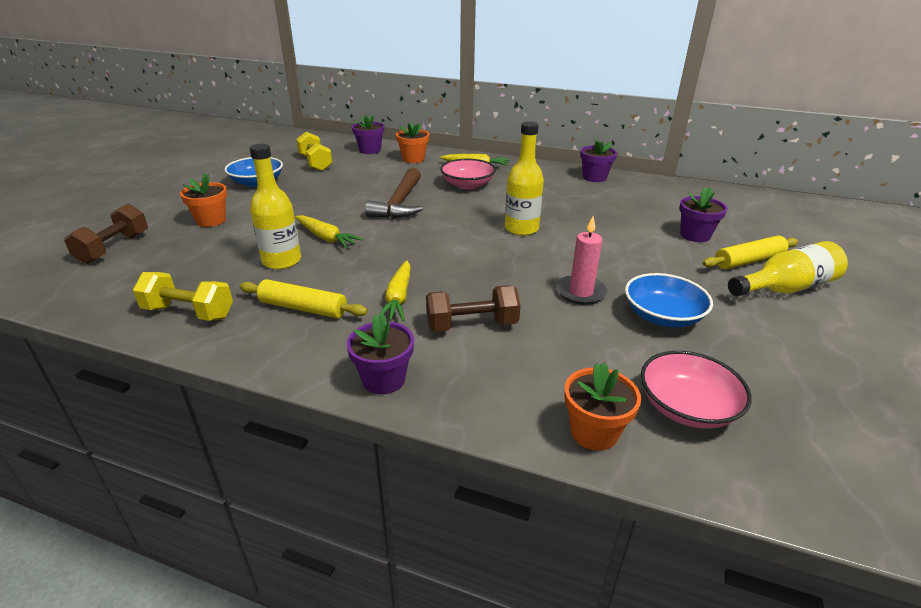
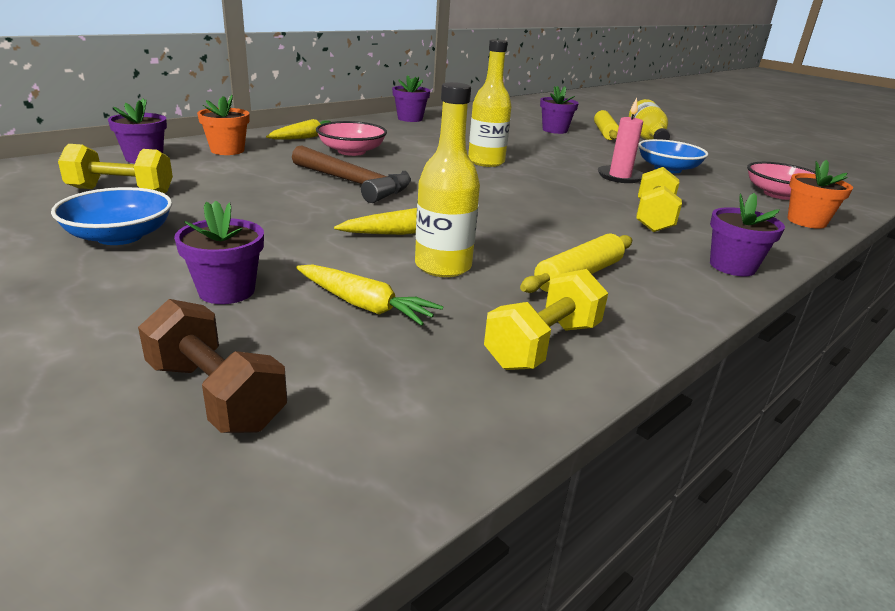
camera: 65 degrees left, 5 degrees down
(211, 220) = (226, 291): orange flower pot -> purple flower pot
(398, 298) = (586, 231): yellow carrot -> yellow carrot (364, 305)
(472, 325) = (653, 218): brown dumbbell -> yellow dumbbell

